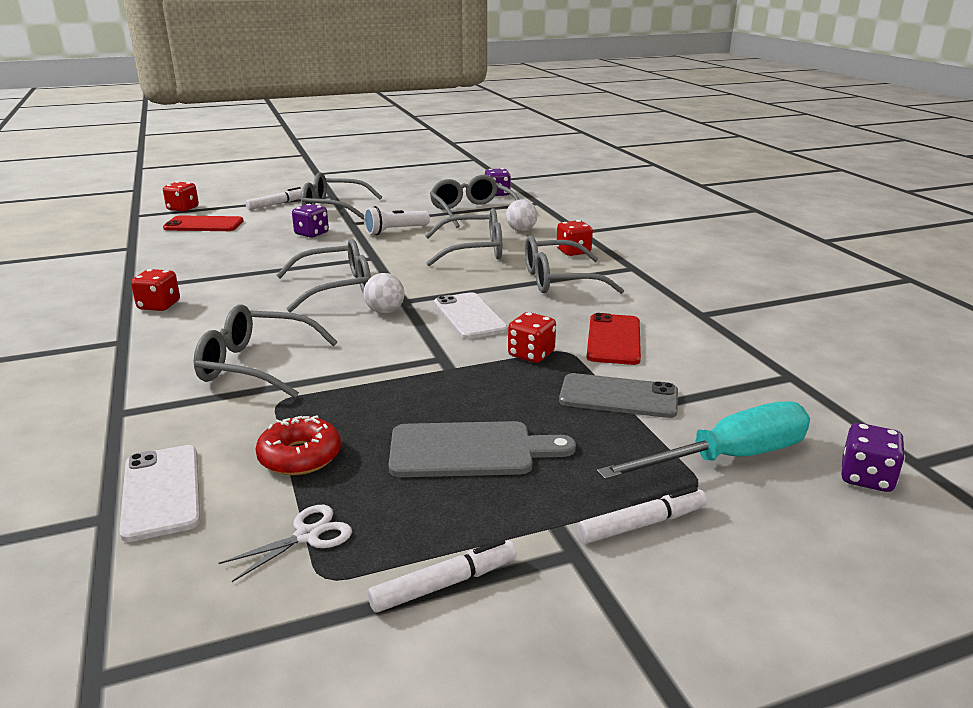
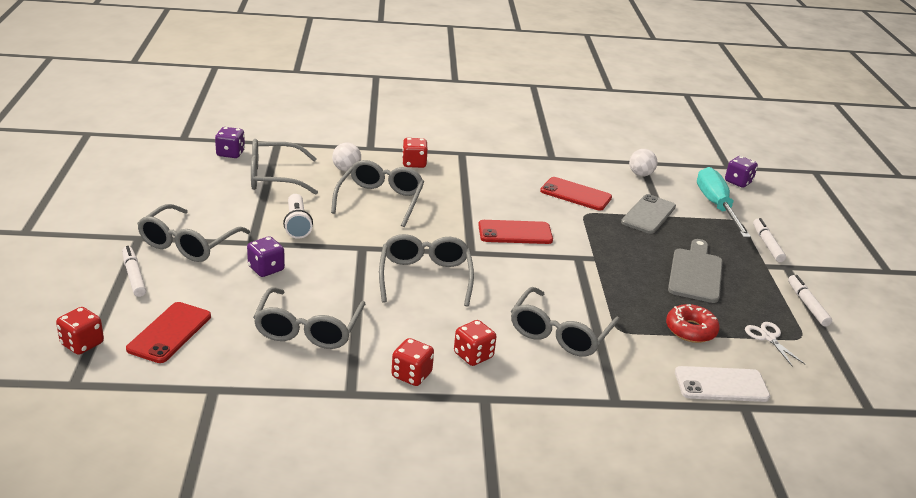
camera: 75 degrees left, 5 degrees up
(385, 311) = (488, 264): white ball -> white ball (640, 174)
(469, 316) = (515, 233): white phone -> red phone
(531, 354) = (585, 226): red dice -> red dice (473, 355)
(558, 280) = (468, 184): grey glasses -> grey glasses (308, 330)

